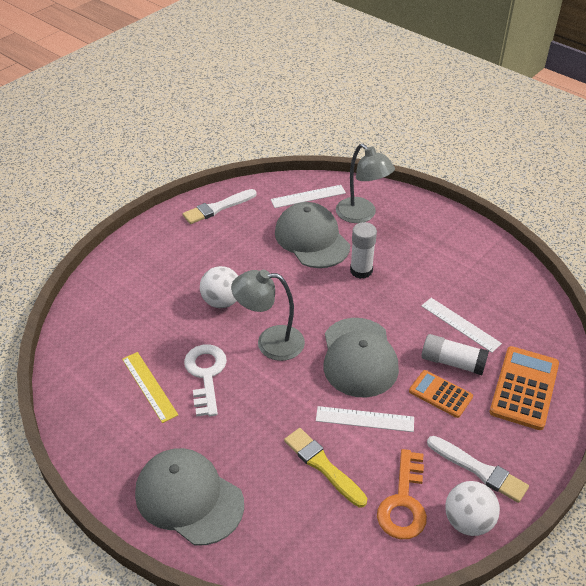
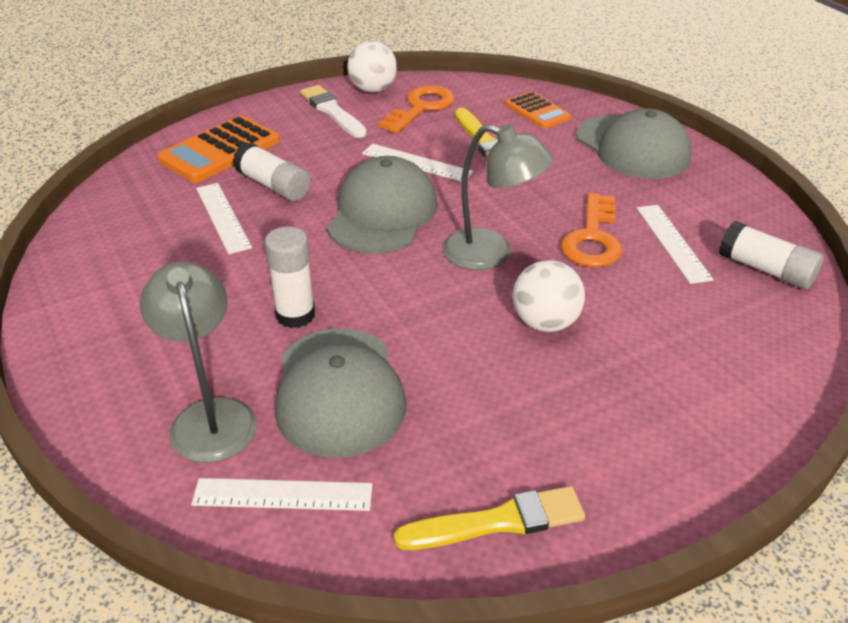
camera: 160 degrees left, 5 degrees down
(85, 378) = (766, 270): none -> white glue stick
(149, 386) = (672, 242): yellow ruler -> white ruler
(205, 374) = (593, 239): white key -> orange key
(218, 208) = (496, 522): white brush -> yellow brush
(440, 394) = (316, 164): orange calculator -> orange calculator (537, 111)

